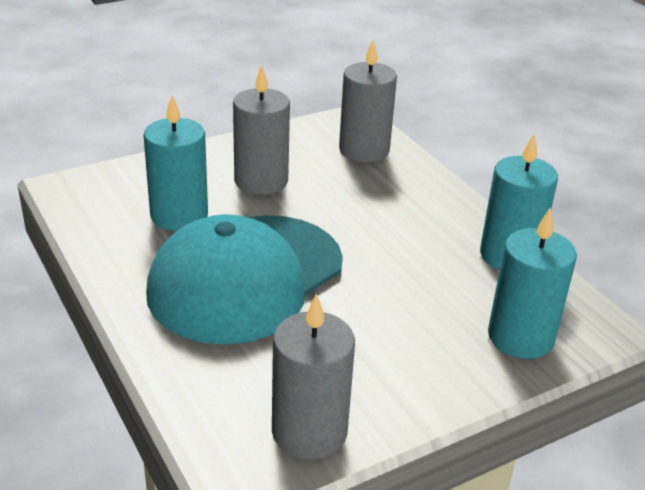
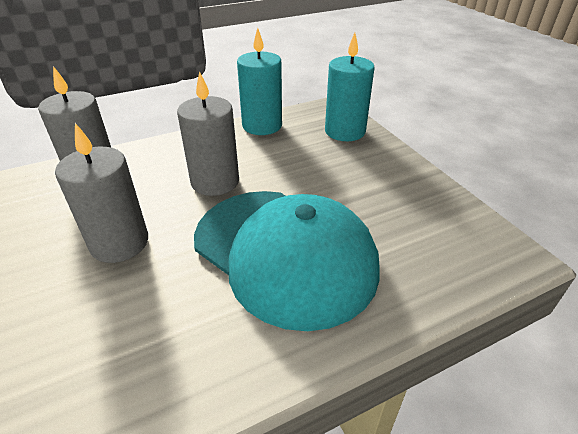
camera: 85 degrees left, 5 degrees up
(179, 215) = (166, 310): turquoise candle -> none
(309, 431) = (460, 219): grey candle -> grey candle (215, 182)

